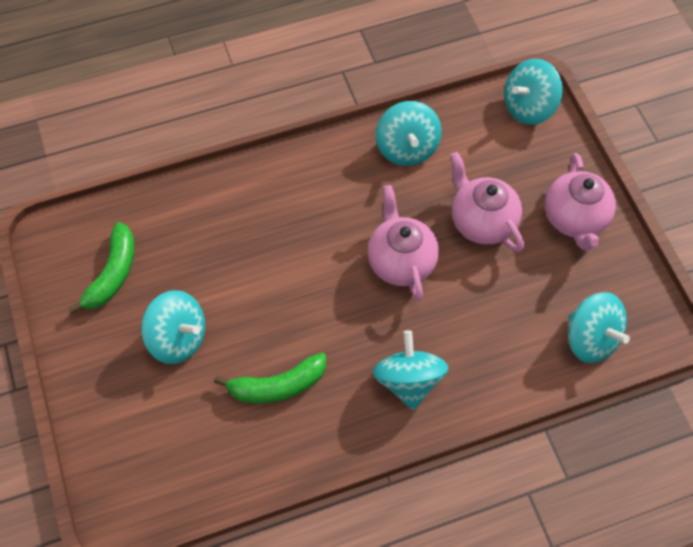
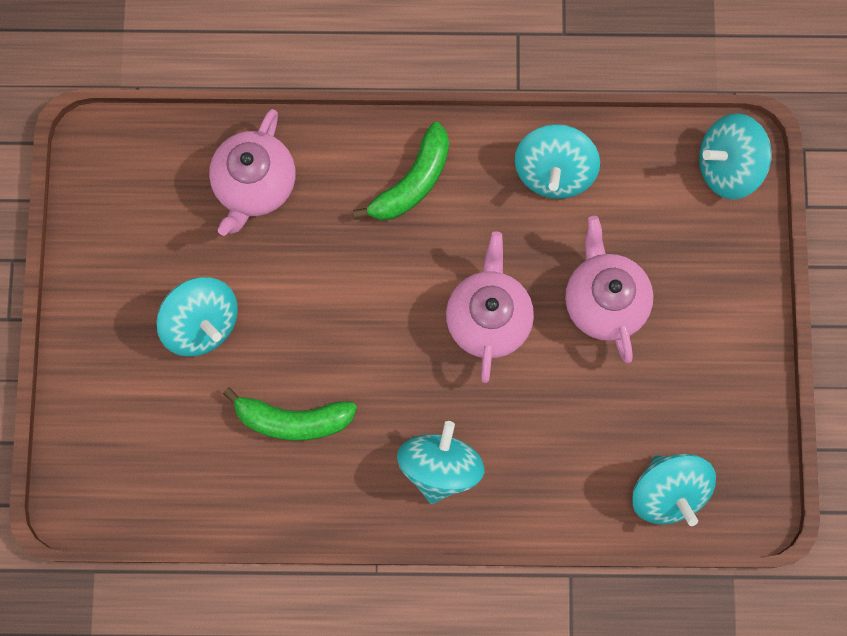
camera: 20 degrees right, 15 degrees up
(113, 274) = (154, 217): green banana -> green banana (412, 182)
(575, 219) = (717, 337): pink teapot -> pink teapot (255, 186)

